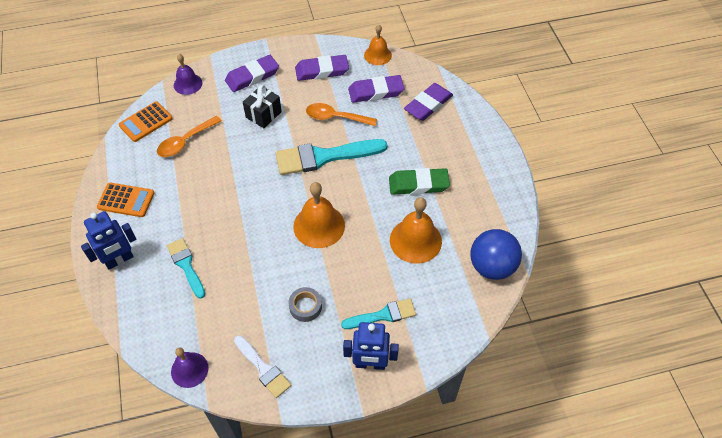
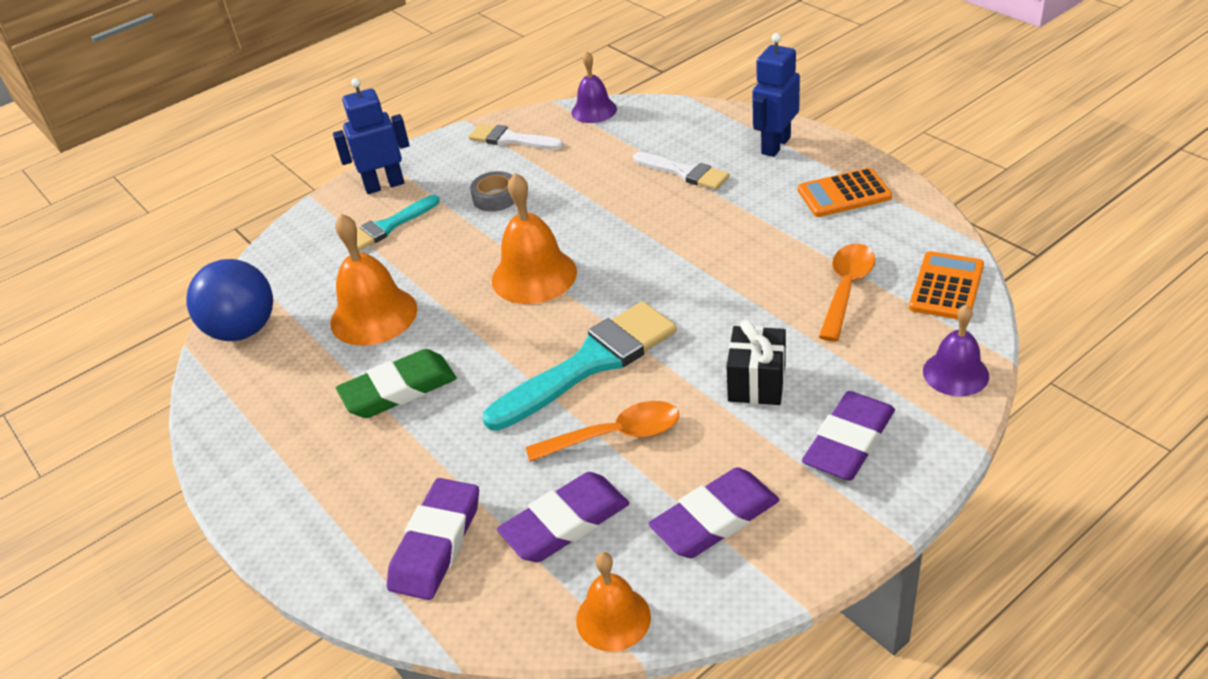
camera: 160 degrees right, 15 degrees down
(186, 265) = (684, 172): turquoise brush -> white brush

